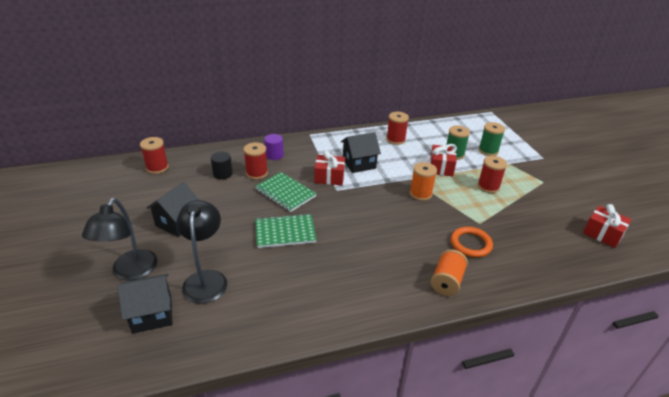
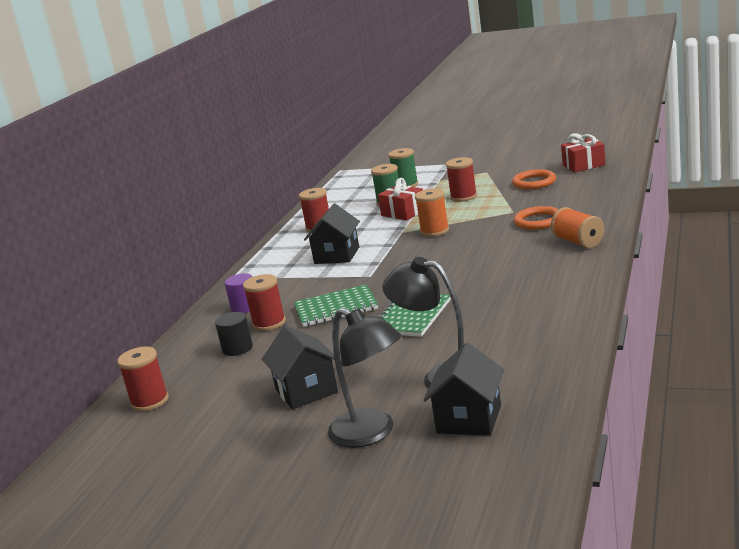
camera: 50 degrees left, 15 degrees down
(329, 177) = (340, 277): red gift -> none
(543, 216) = (534, 182): none -> orange ring

